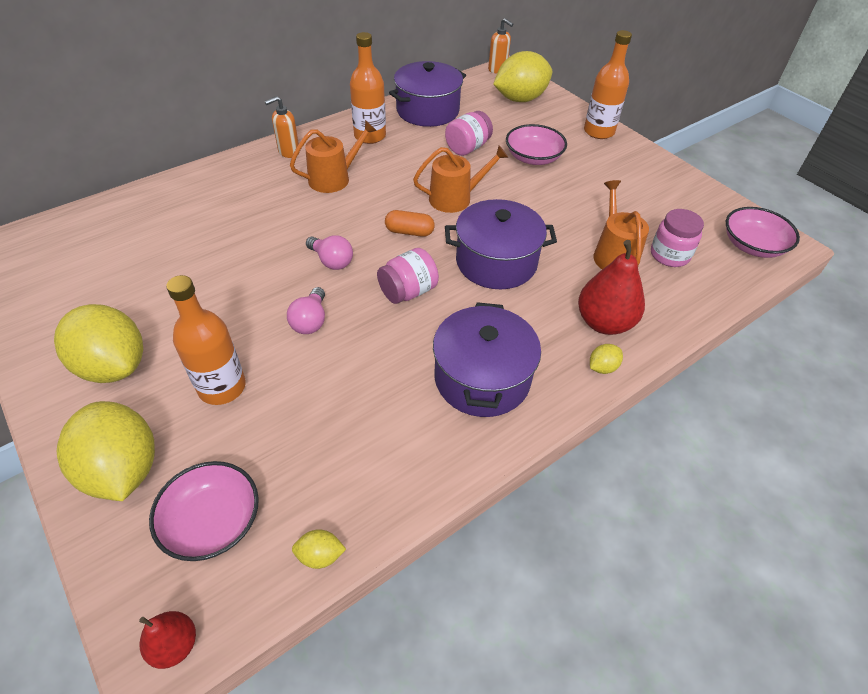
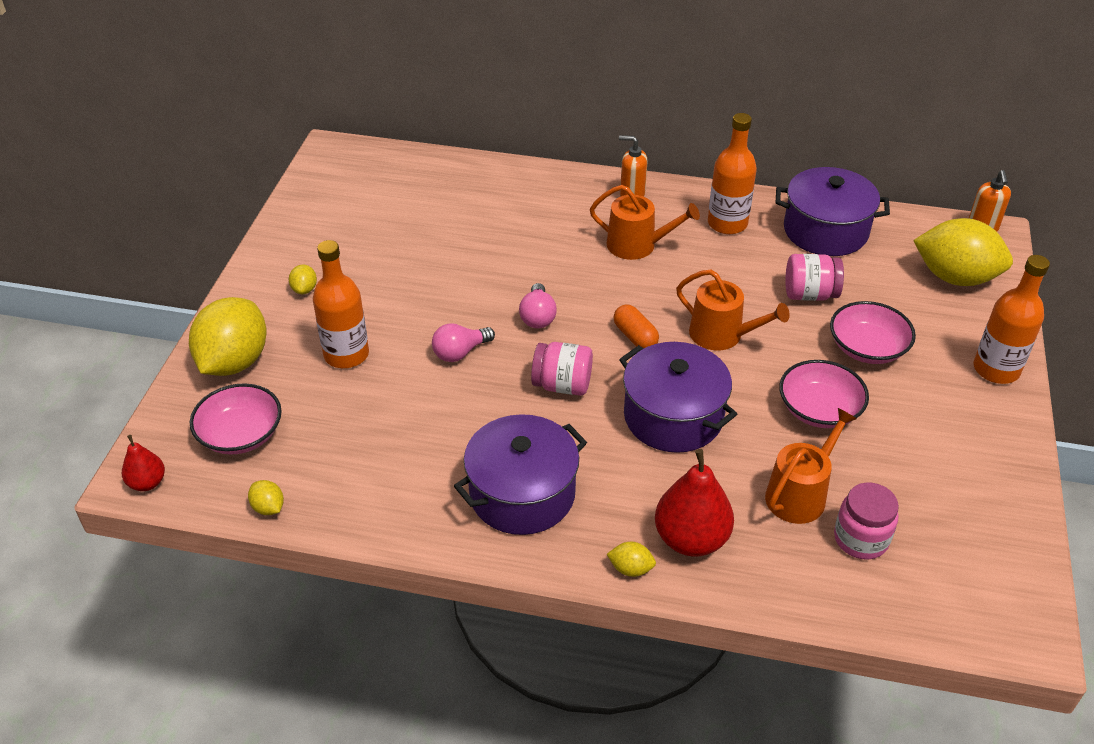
camera: 50 degrees right, 5 degrees down
(114, 366) = (304, 289): yellow lemon -> yellow lemon, size x0.41
(752, 245) = (980, 604): pink bowl -> pink bowl (819, 409)

